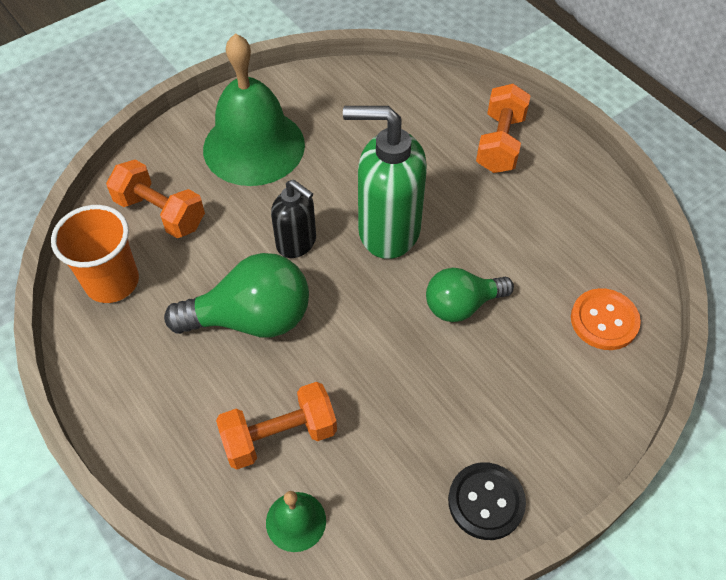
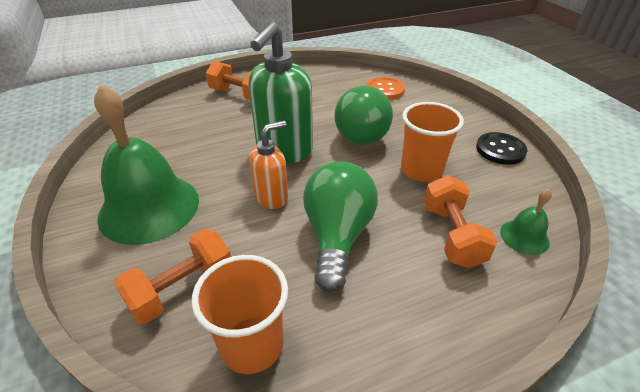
camera: 75 degrees left, 15 degrees down
(297, 243) = (272, 197): black soap dispenser -> orange soap dispenser
(396, 393) = (421, 170): none -> orange cup
(462, 305) = (359, 132): green light bulb -> green light bulb, size x1.52

